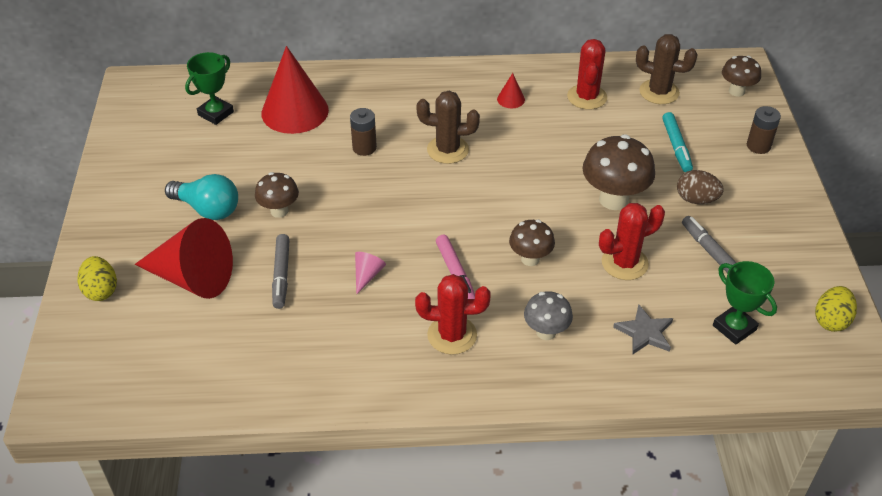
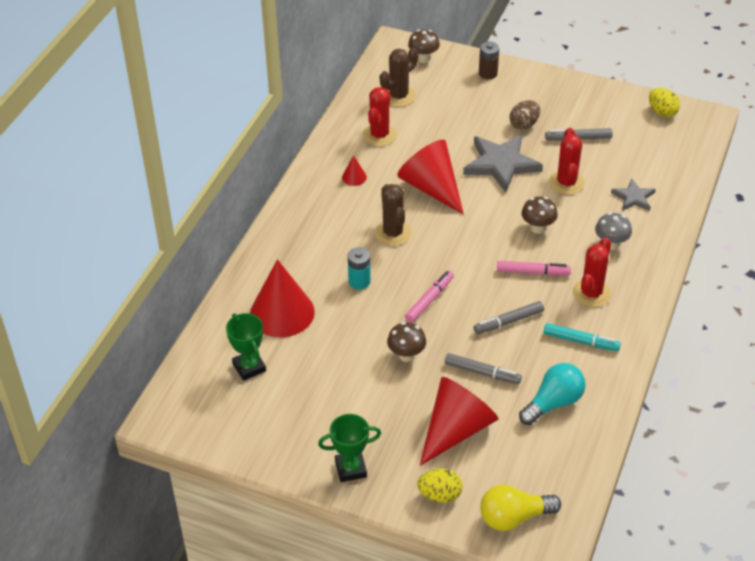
camera: 65 degrees left, 0 degrees up
(87, 357) = (513, 517): none -> yellow light bulb
(208, 209) = (377, 401): turquoise light bulb -> turquoise light bulb (553, 403)
(364, 148) = (359, 281): brown battery -> turquoise battery
(366, 205) = (429, 300): none -> pink marker
(367, 275) = (508, 322): pink cone -> grey marker
(447, 150) = (393, 233): brown cactus -> brown cactus turned 45 degrees counterclockwise
(535, 157) = (431, 188): none -> red cone
(587, 97) = (379, 135): red cactus -> red cactus turned 75 degrees clockwise
(613, 199) = (501, 164): brown mushroom -> grey star
(676, 147) = (464, 112): turquoise marker -> turquoise marker (580, 341)
(734, 328) = (648, 156): green trophy -> green trophy (351, 469)

